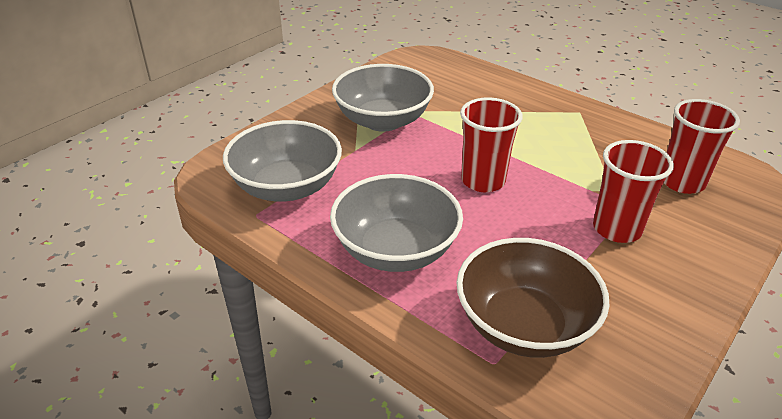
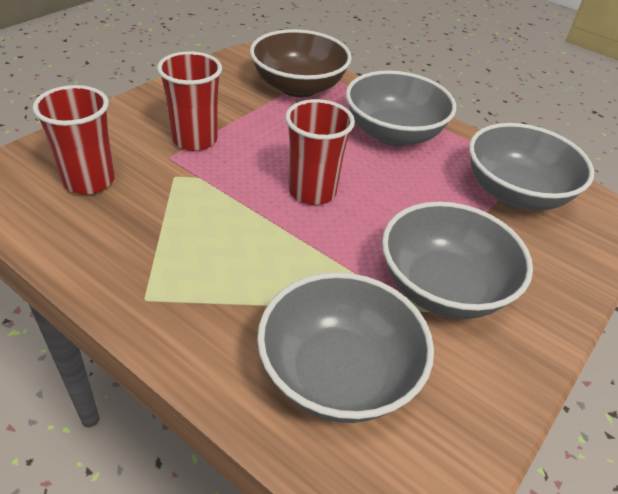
camera: 175 degrees right, 5 degrees up
(455, 86) = (338, 374): none -> grey bowl

